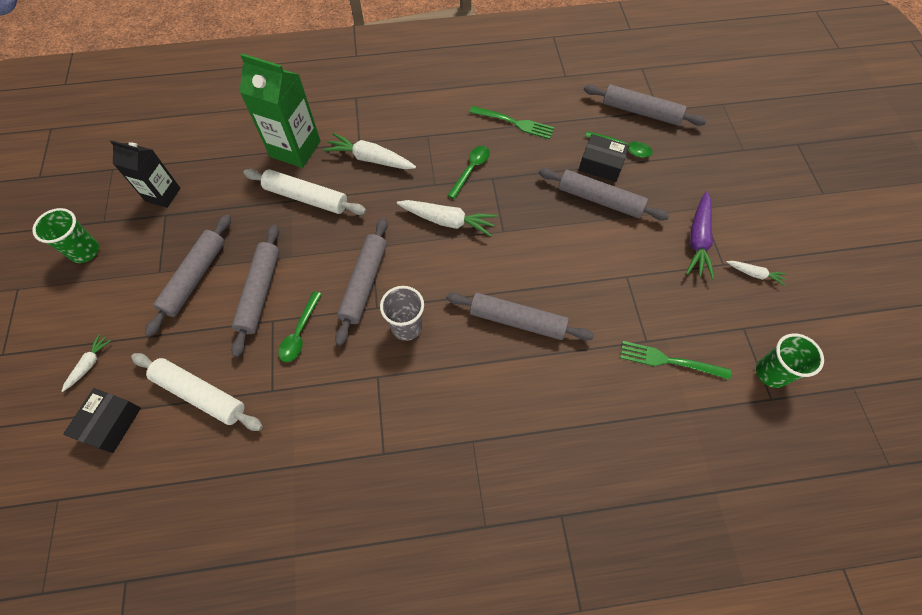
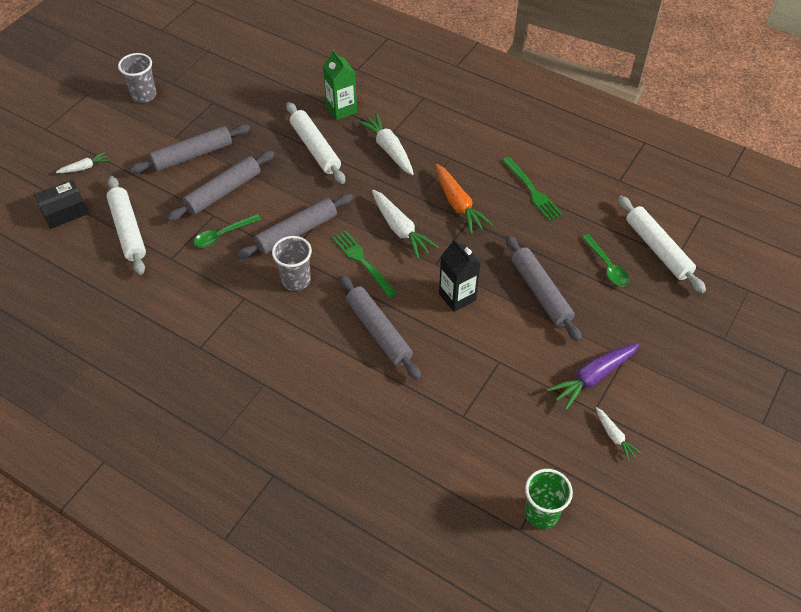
camera: 40 degrees right, 10 degrees down
(85, 251) = (144, 95): green cup -> grey cup
(163, 194) = (224, 88): black carton -> black carton (457, 297)
(295, 149) = (341, 109): green carton -> green carton, size x0.65
(471, 170) = (458, 204): green spoon -> orange carrot
(601, 164) = (572, 267): black box -> none
(640, 112) = (657, 249): grey rolling pin -> white rolling pin
(669, 361) = (465, 442): green fork -> green fork (362, 261)

